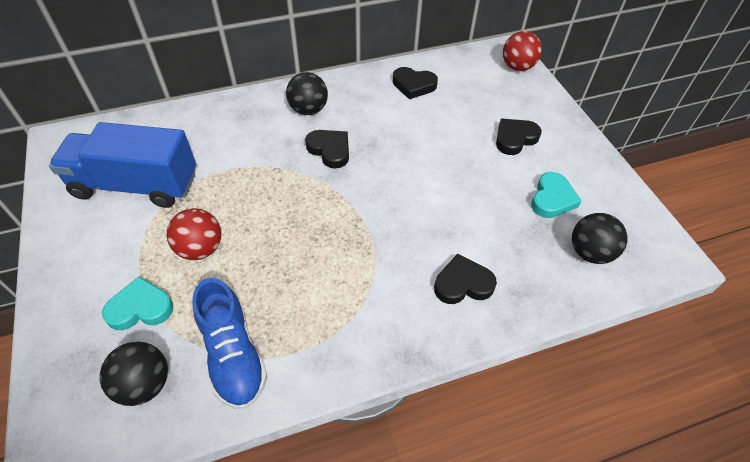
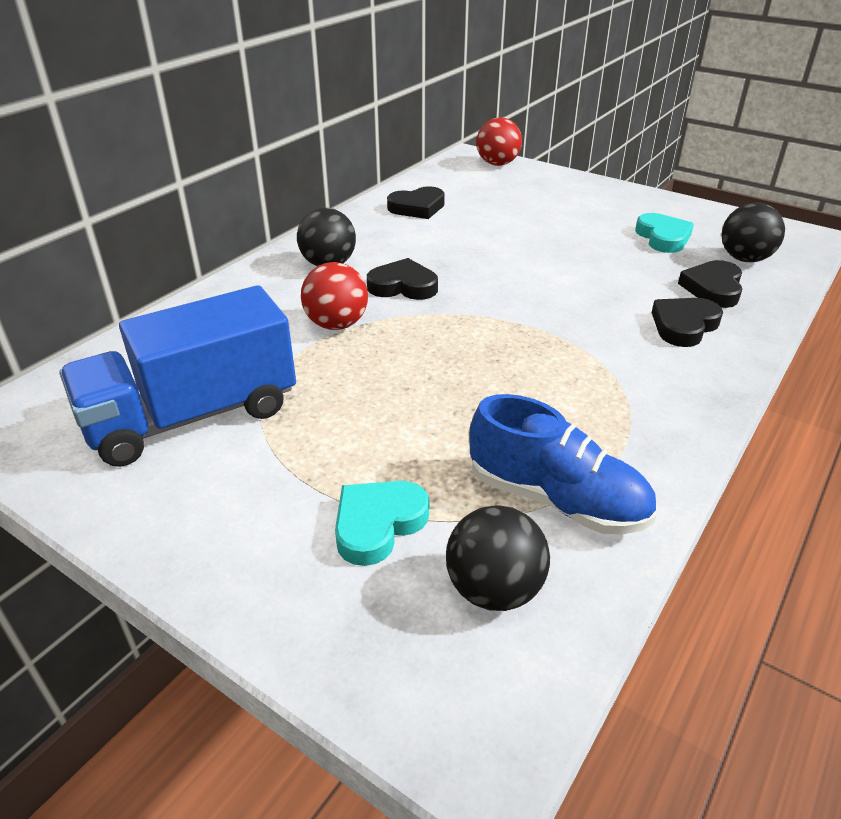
camera: 35 degrees left, 15 degrees down
(200, 248) = (374, 431): red ball -> red ball (336, 324)
(515, 139) = (570, 211): black heart -> black heart (713, 288)

